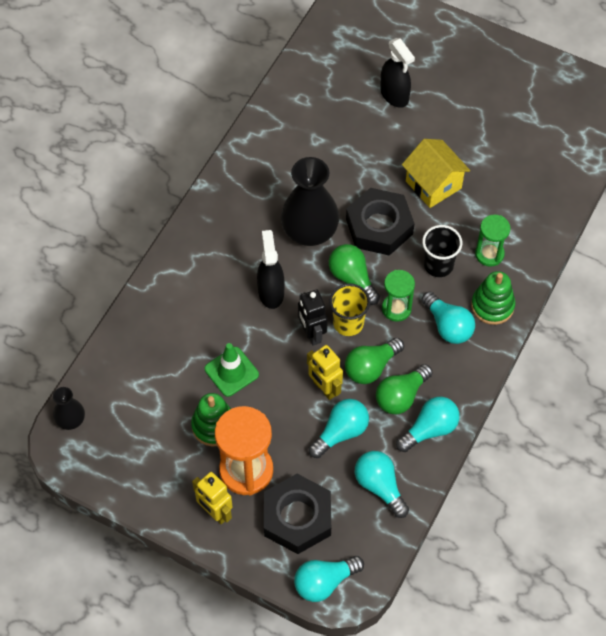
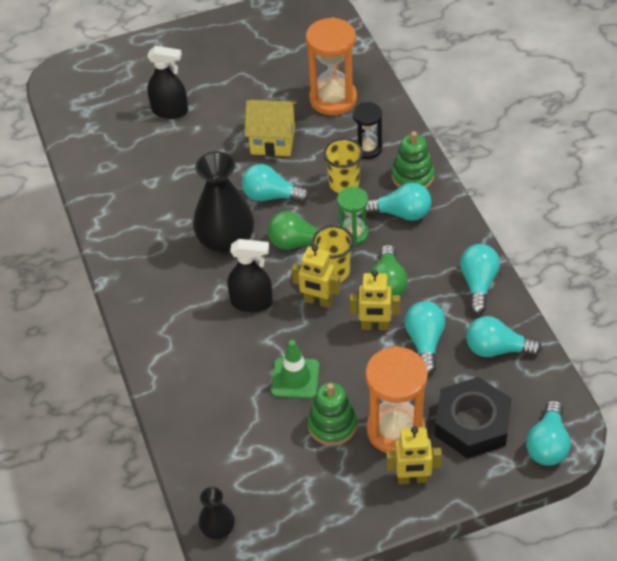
camera: 45 degrees left, 10 degrees down
(271, 292) = (252, 302): black spray bottle -> black spray bottle turned 150 degrees clockwise
(312, 333) = (318, 301): black robot -> yellow robot
(379, 226) = (271, 196): black nut -> turquoise light bulb
(401, 396) = (432, 282): green light bulb -> none
(438, 265) = (344, 184): black cup -> yellow cup
(489, 254) = (367, 149): green hourglass -> black hourglass
(516, 191) = (333, 99): none -> orange hourglass

